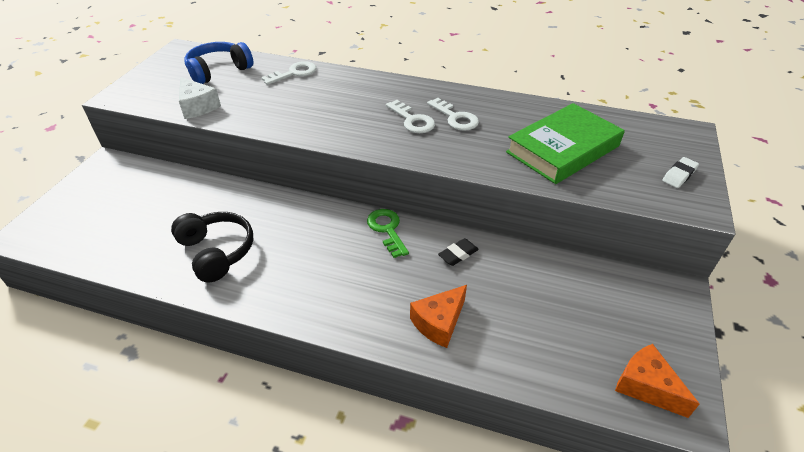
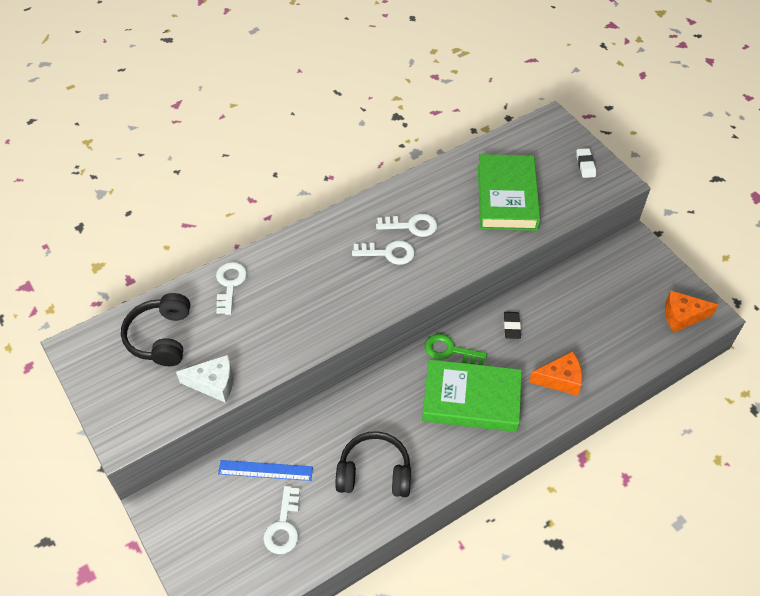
camera: 50 degrees left, 10 degrees up
(127, 229) = (283, 526): none -> white key
(173, 193) = (265, 470): none -> blue ruler
(218, 71) = (161, 337): blue headphones -> black headphones
(349, 271) = (471, 399): none -> green book
(439, 322) = (560, 379): orange cheese -> orange cheese turned 90 degrees counterclockwise

